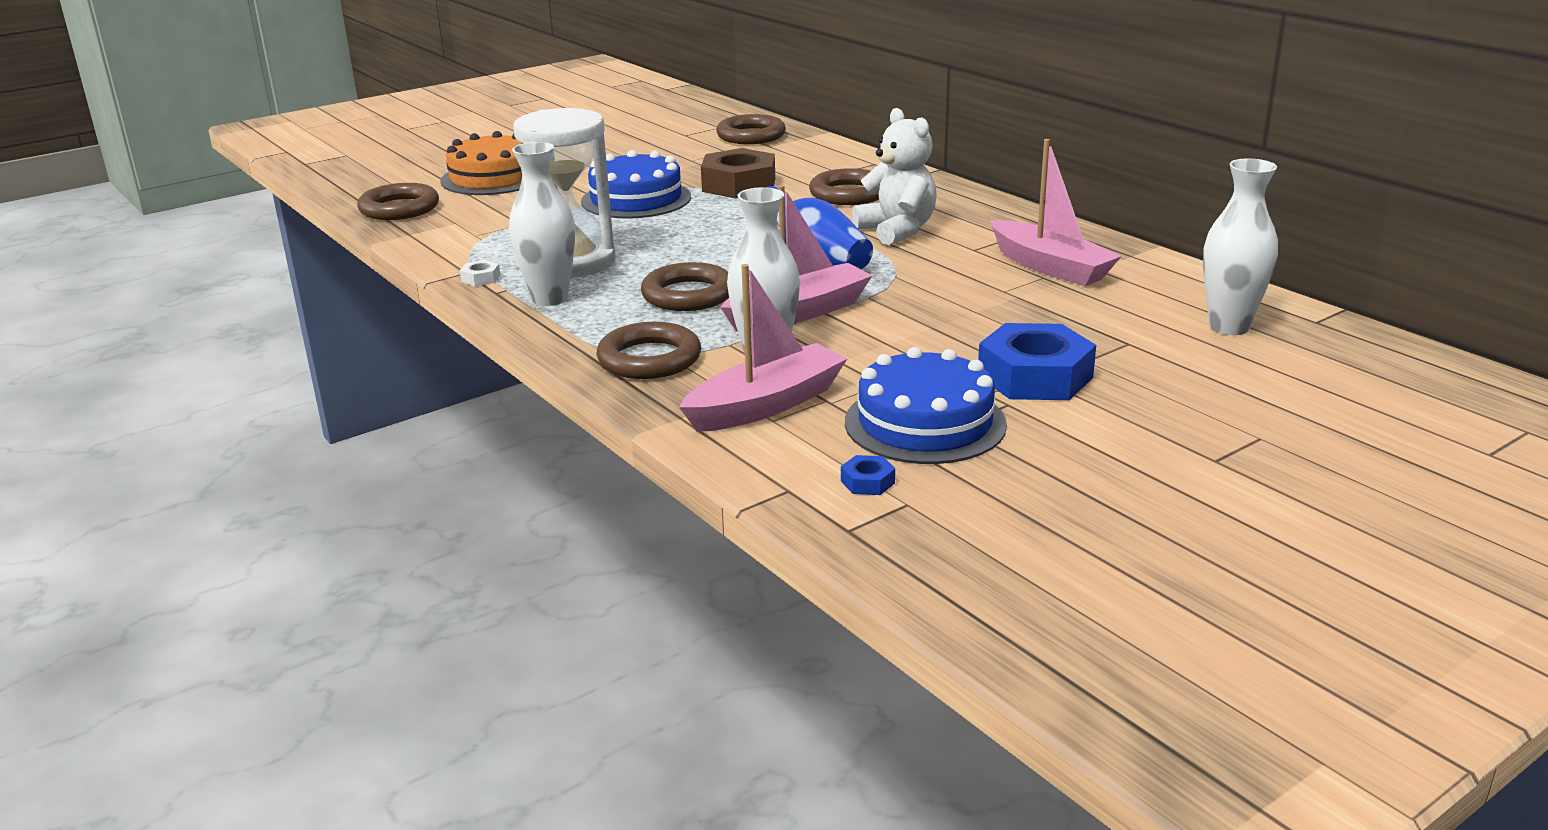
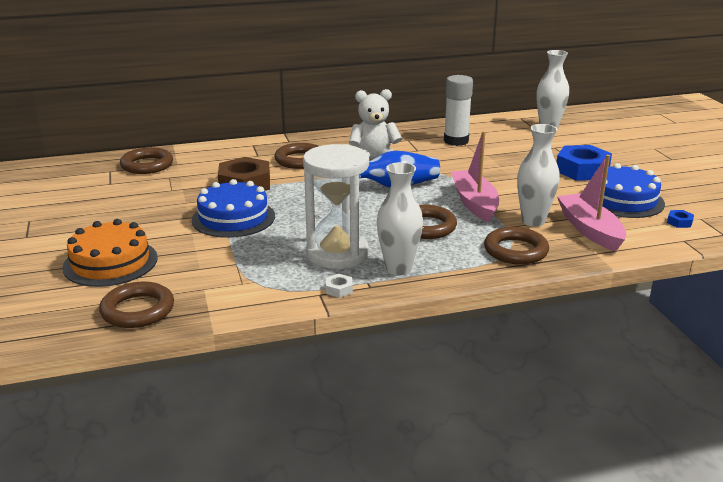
camera: 70 degrees left, 0 degrees up
(1050, 267) = (456, 141): pink boat -> white glue stick

